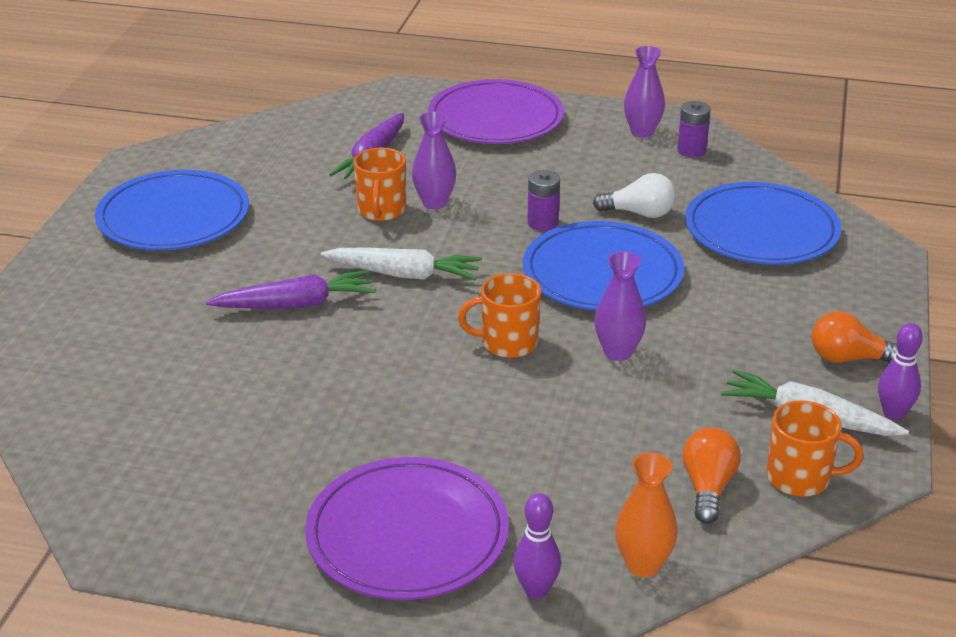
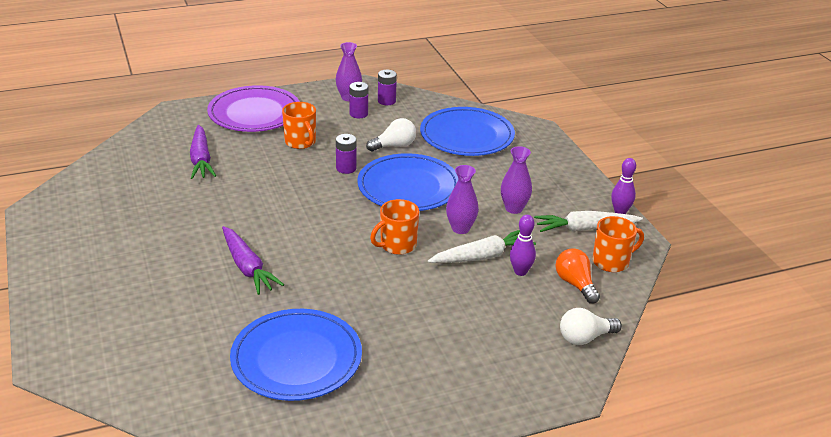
camera: 35 degrees left, 0 degrees up
(173, 217) = (104, 239): blue plate -> blue plate (296, 359)
(296, 304) = (247, 267): purple carrot -> purple carrot turned 105 degrees clockwise
(381, 211) = (241, 191): orange mug -> orange mug (300, 142)
(404, 274) = (296, 226): white carrot -> white carrot (482, 256)
(407, 535) = (453, 375): purple plate -> none
(434, 202) = (269, 176): purple vase -> purple vase (514, 208)
(536, 590) = (548, 375): purple bowling pin -> purple bowling pin (520, 272)
(633, 157) = (358, 114): none -> purple battery
(643, 565) = (585, 338): orange vase -> white light bulb
(848, 358) = (574, 191): orange light bulb -> none

